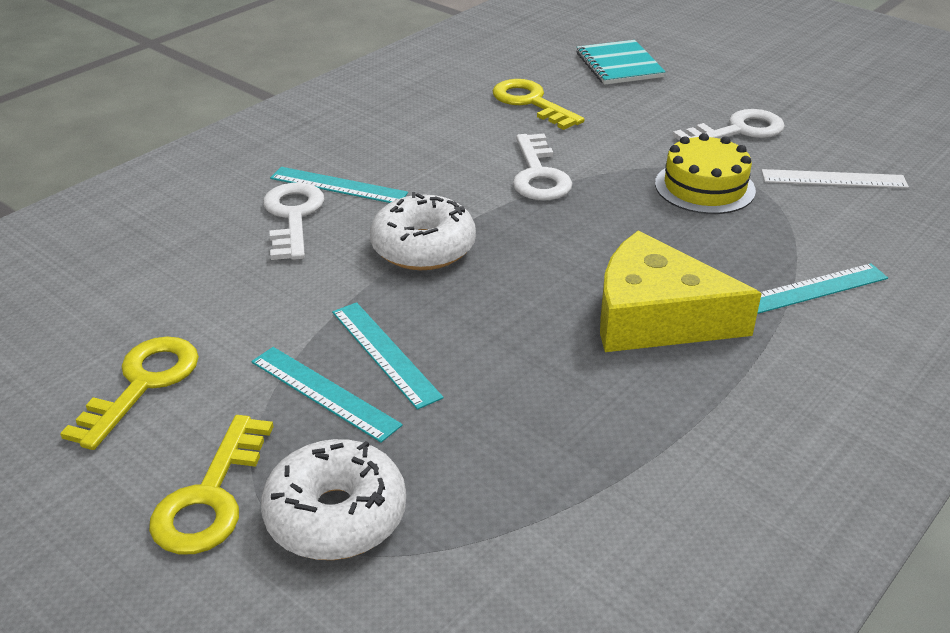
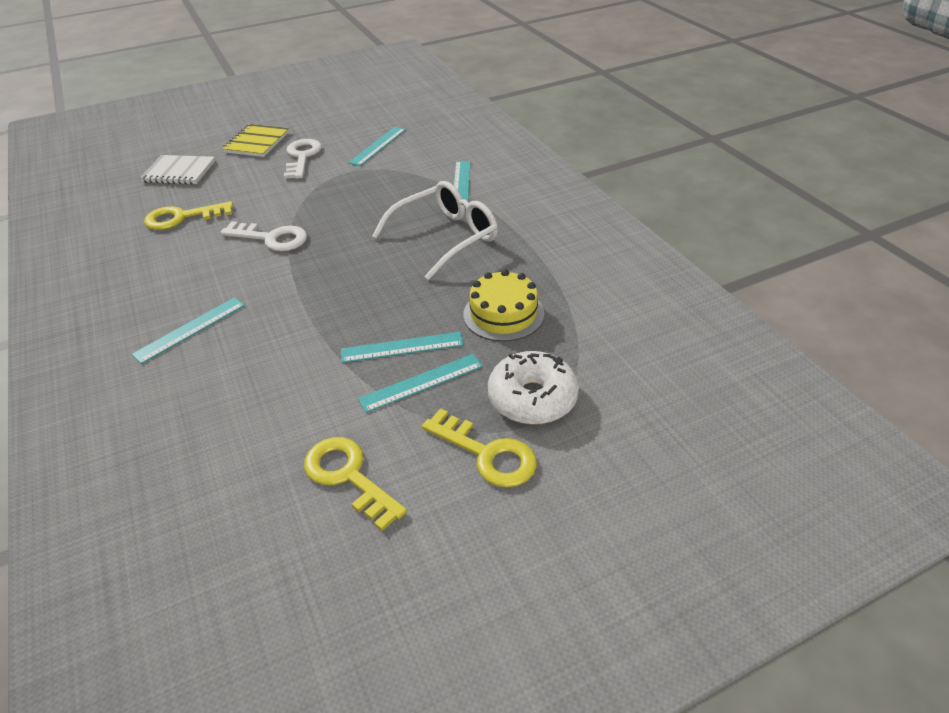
camera: 65 degrees left, 5 degrees up
(293, 217) = (208, 361): white key -> none
(423, 248) = (305, 306): white donut -> none
(619, 65) = (179, 172): turquoise notebook -> white notebook
(656, 317) = (445, 237): yellow cheese -> white glasses
(704, 187) = (345, 185): yellow cake -> yellow cake (503, 314)
(736, 87) = (257, 142): none -> yellow notebook
(833, 179) = (378, 146): white ruler -> turquoise ruler

